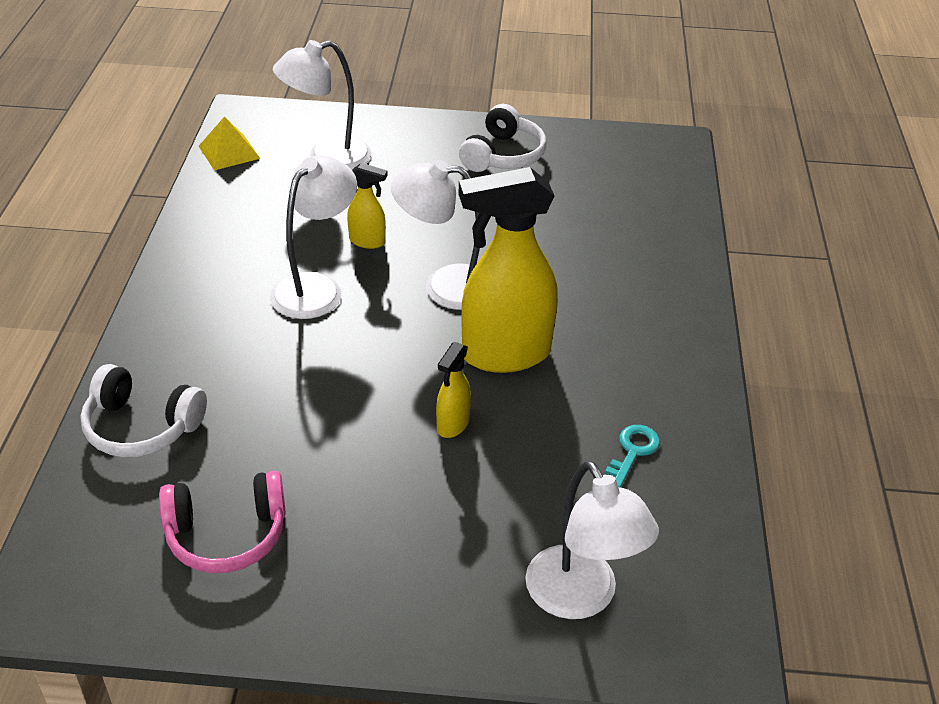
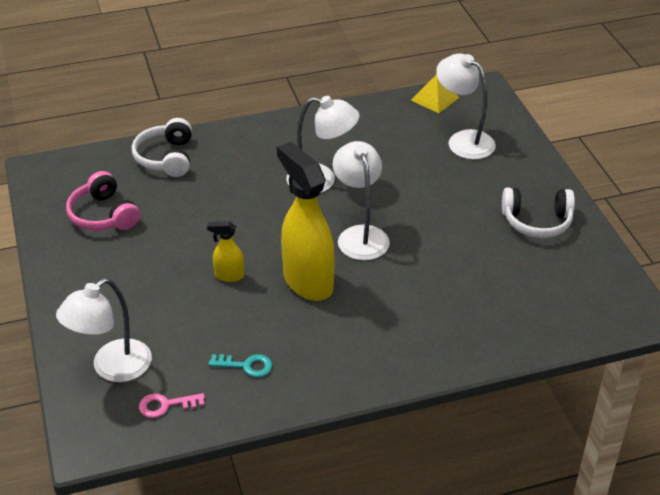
camera: 70 degrees right, 0 degrees up
(367, 241) = (383, 187): yellow spray bottle -> none
(675, 552) = (166, 405): none -> pink key

